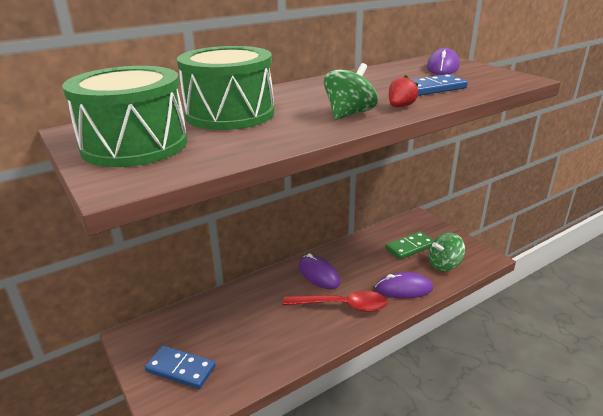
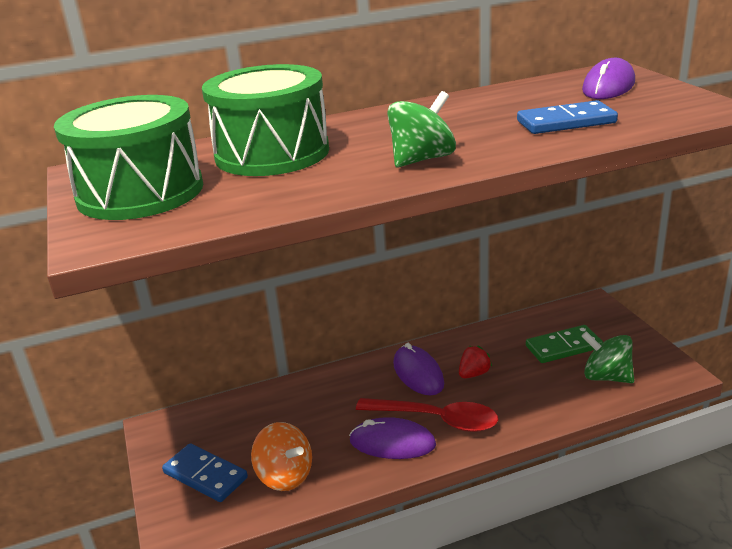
camera: 15 degrees right, 0 degrees up
(244, 361) = (285, 476): none -> orange spinning top
(400, 107) = (499, 150): red strawberry -> red strawberry (474, 374)
(403, 288) = (532, 405): purple mouse -> purple mouse (392, 443)
(444, 264) = (606, 377): green spinning top -> green spinning top turned 45 degrees clockwise

